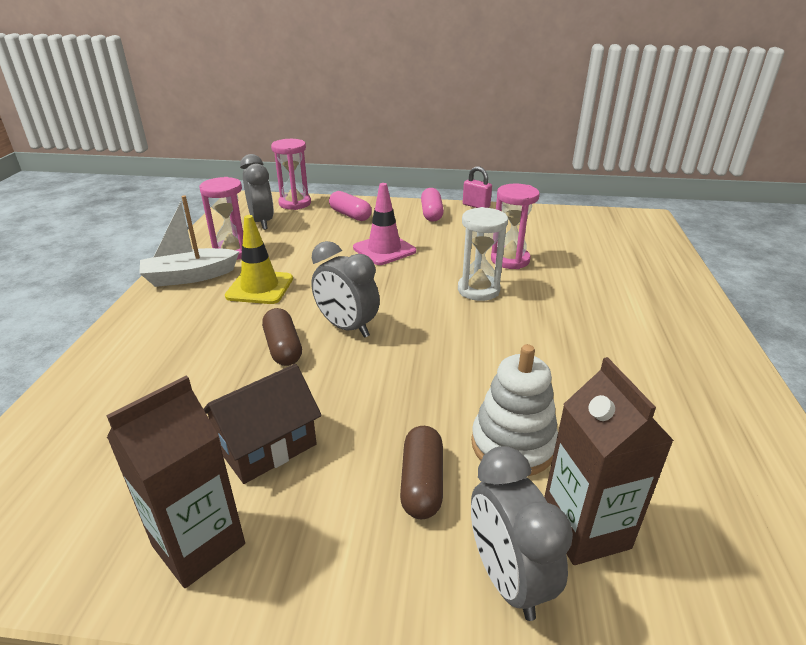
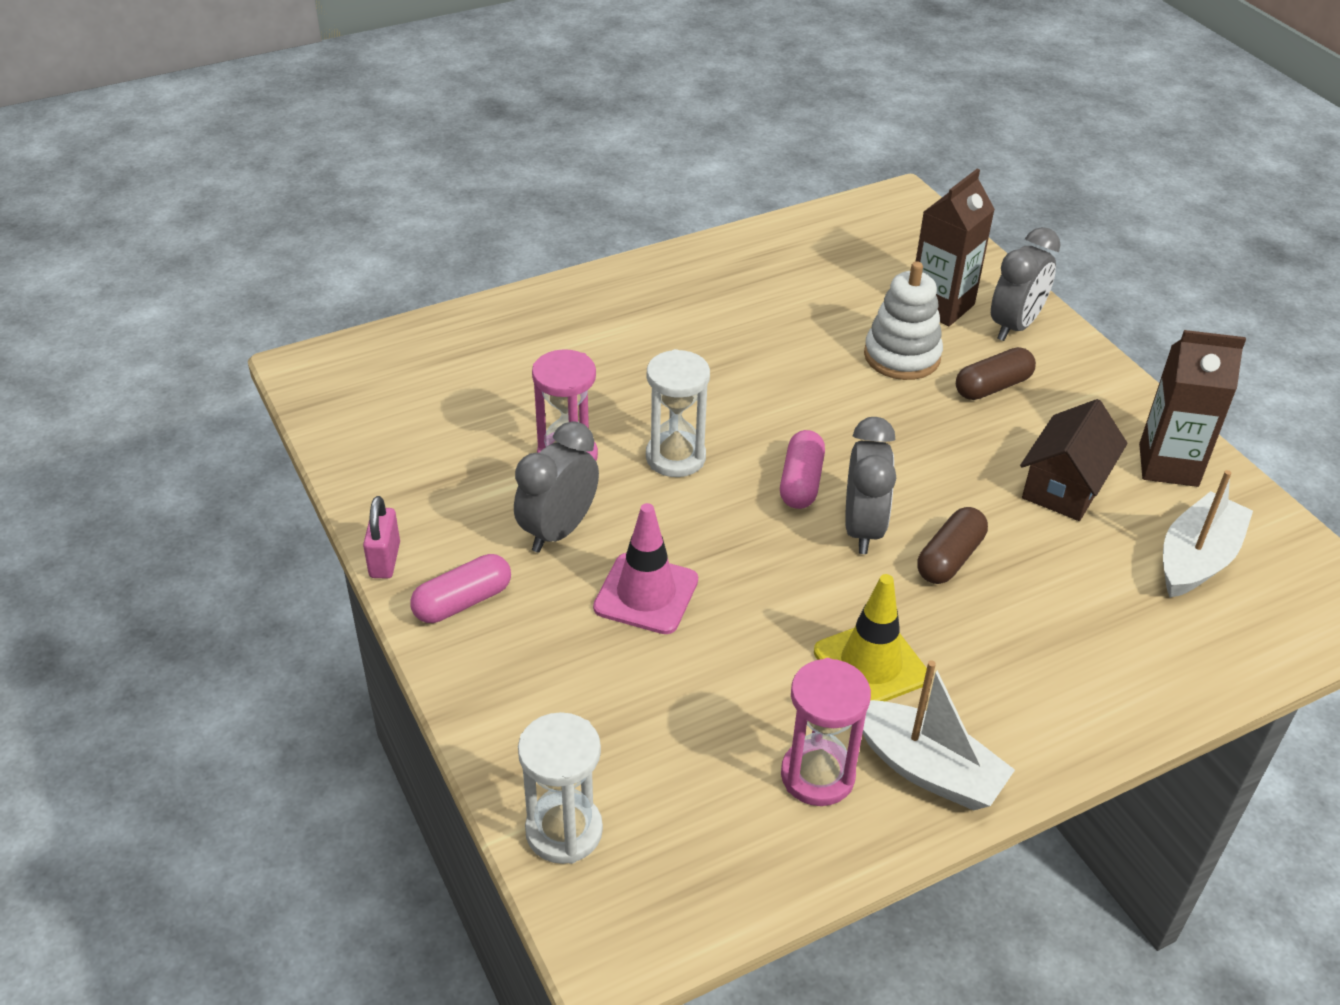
camera: 125 degrees left, 10 degrees up
(112, 472) = (1196, 559): none -> white boat
(262, 222) = (685, 821): grey clock -> grey clock (558, 531)
(266, 446) = (1064, 486): brown house -> brown house turned 75 degrees counterclockwise
(295, 203) = (564, 831): pink hourglass -> white hourglass
(350, 215) = (552, 708): pink capsule -> pink capsule (801, 482)

